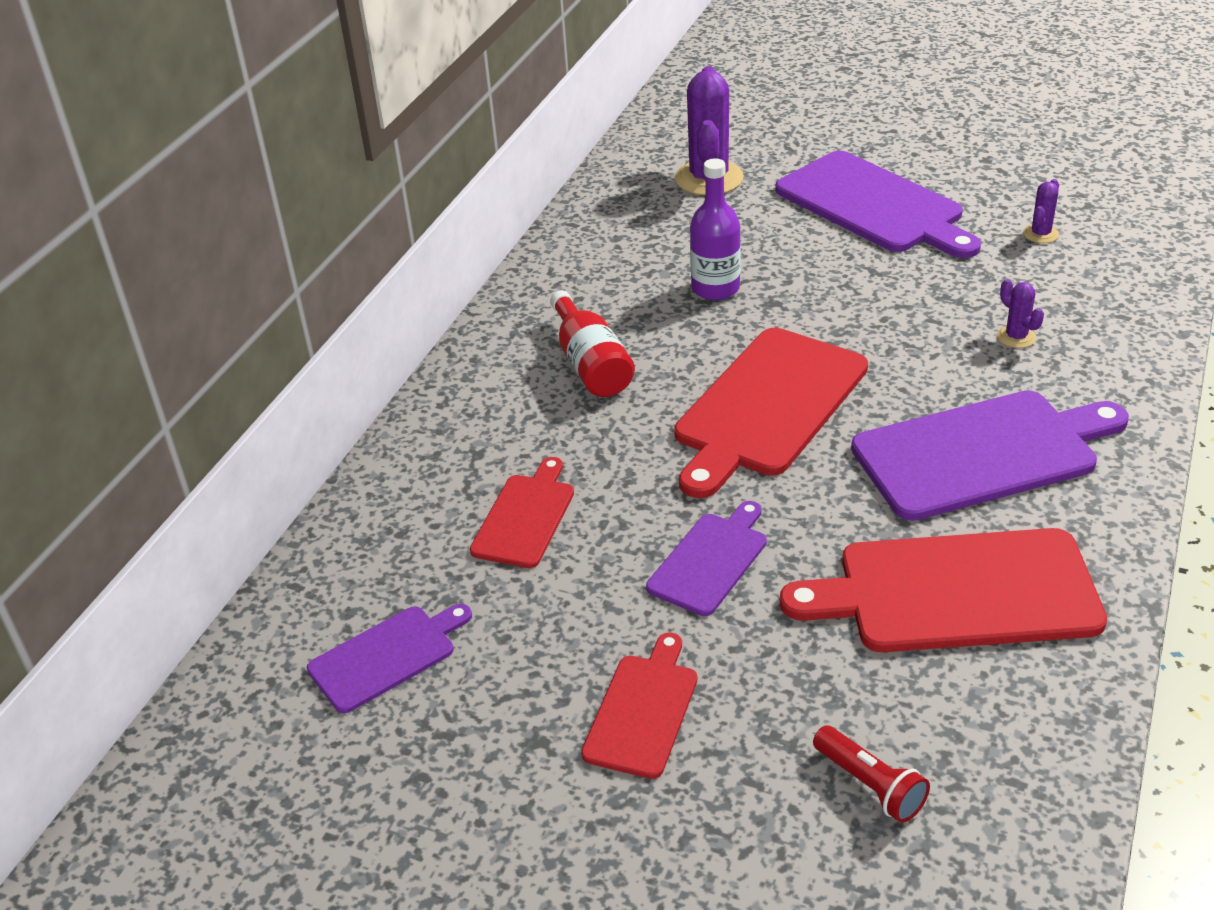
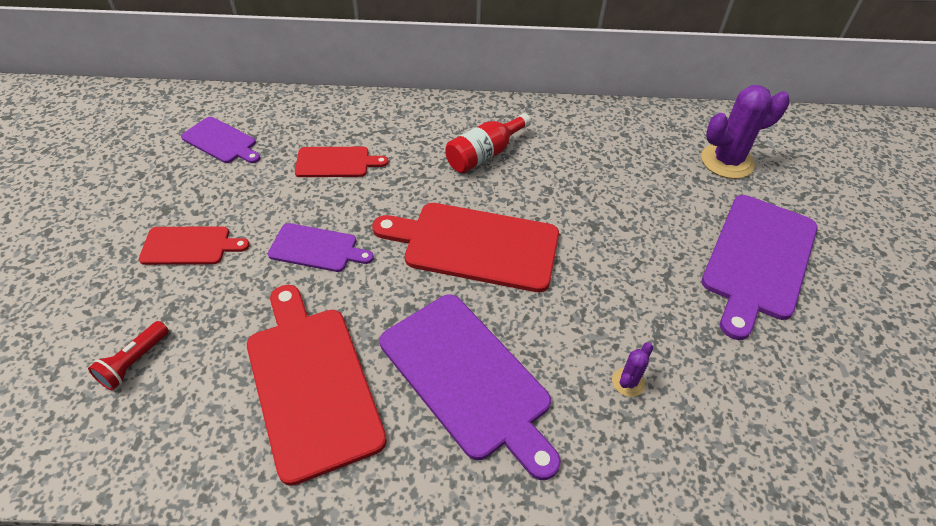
camera: 65 degrees right, 10 degrees up
(715, 288) = (594, 193): purple bottle -> none
(1040, 234) = (795, 382): purple cactus -> none

